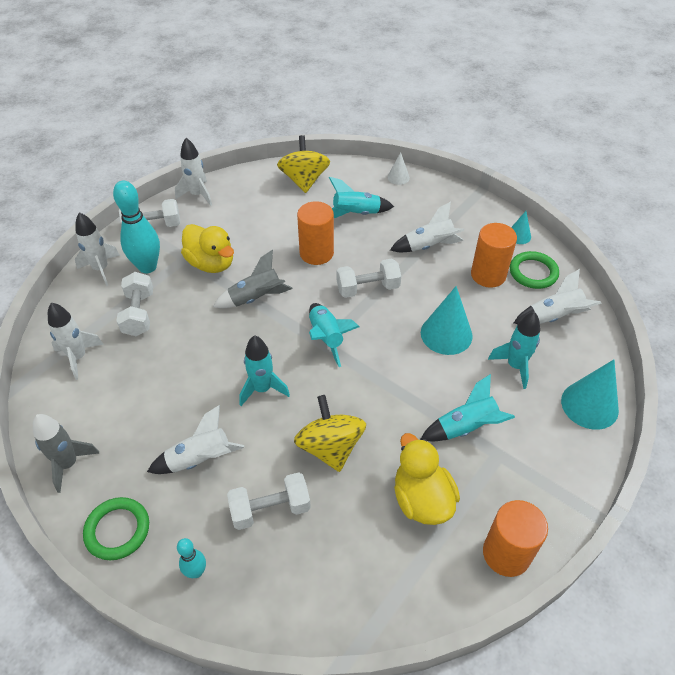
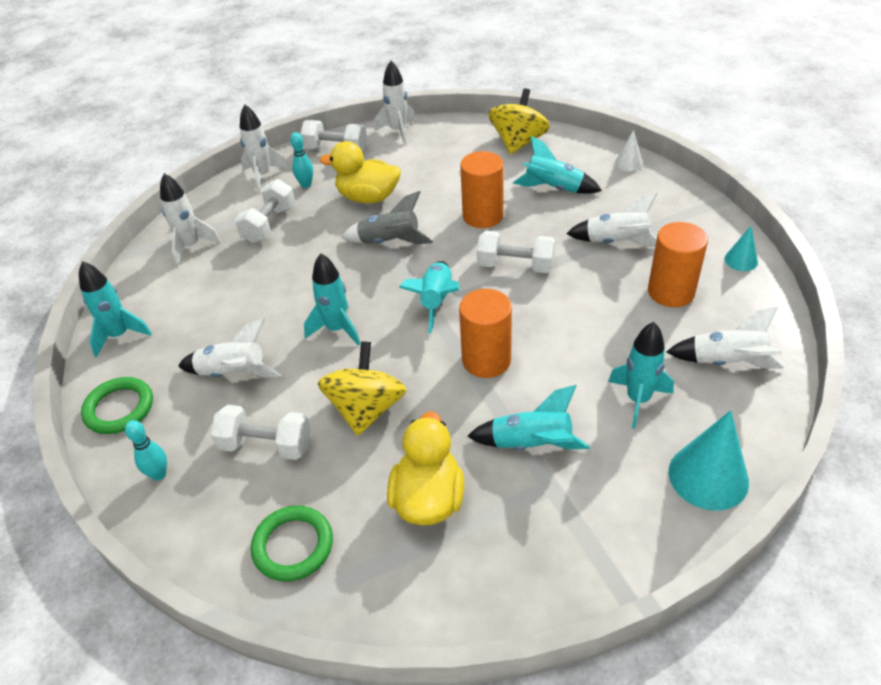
camera: 30 degrees right, 5 degrees down
(68, 464) = (120, 335): grey rocket -> turquoise rocket
(147, 267) = (306, 185): turquoise bowling pin -> turquoise bowling pin, size x0.51
(211, 263) = (368, 197): yellow duck -> yellow duck turned 120 degrees clockwise
(446, 334) = (575, 339): turquoise cone -> none
(506, 553) = (486, 597): orange cylinder -> orange cylinder (486, 360)
(533, 272) = (732, 305): green ring -> green ring (293, 546)

